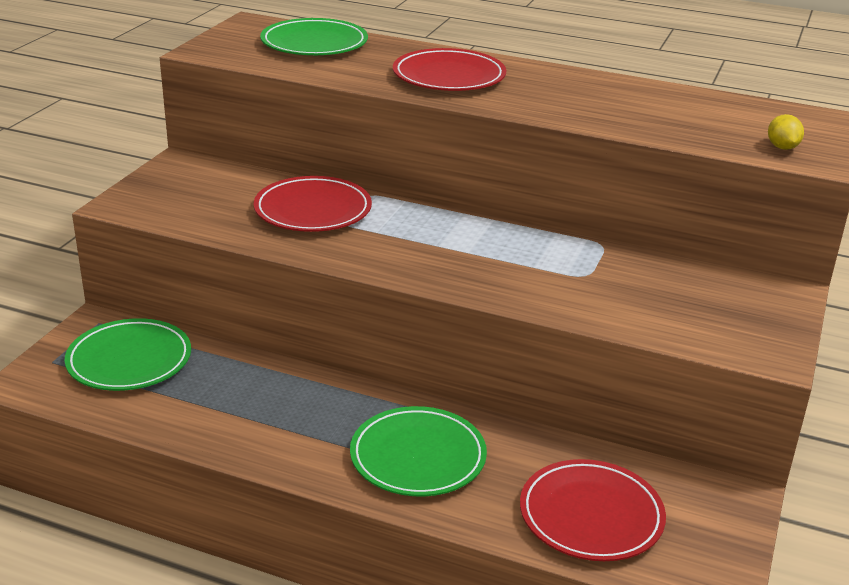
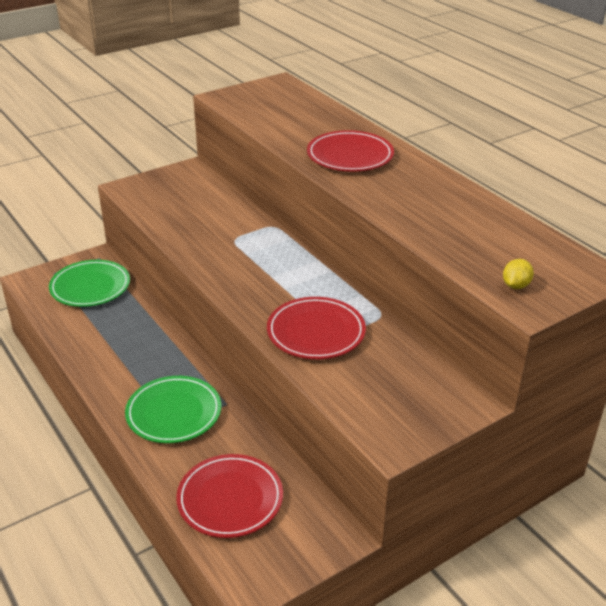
camera: 35 degrees right, 5 degrees up
(313, 210) = (226, 226): red plate -> red plate (316, 332)
(314, 43) = (297, 107): green plate -> none

